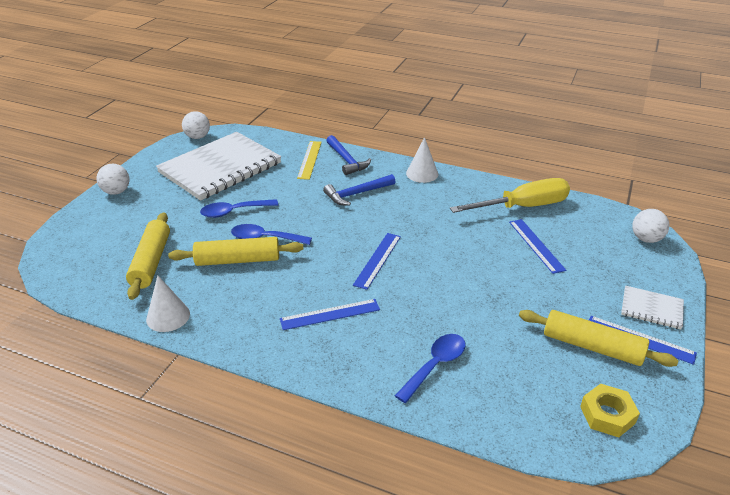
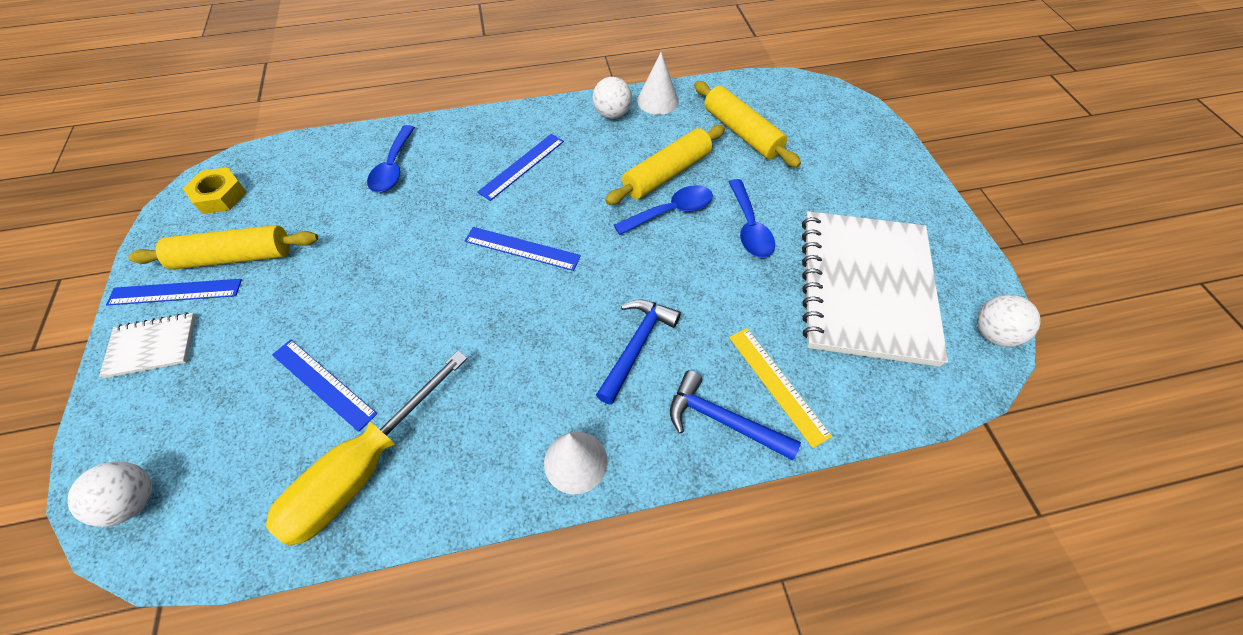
camera: 145 degrees right, 20 degrees up
(116, 192) = (909, 183): white ball -> white ball (612, 114)
(234, 212) = (749, 227): blue spoon -> blue spoon turned 135 degrees clockwise
(377, 260) = (522, 248): blue ruler -> blue ruler turned 60 degrees counterclockwise

